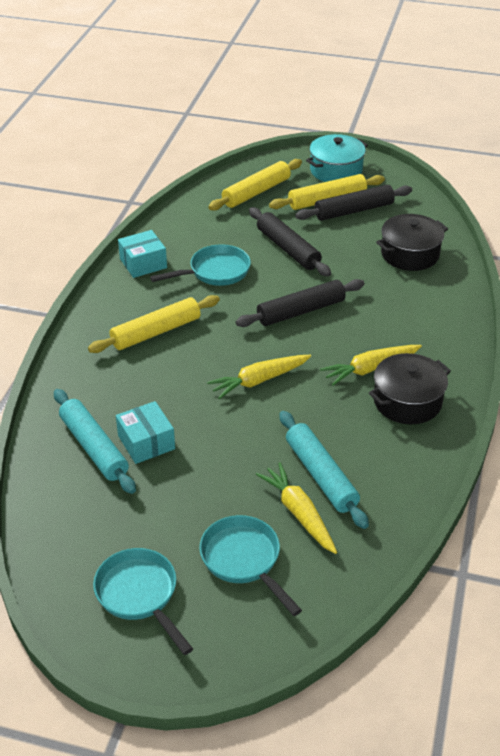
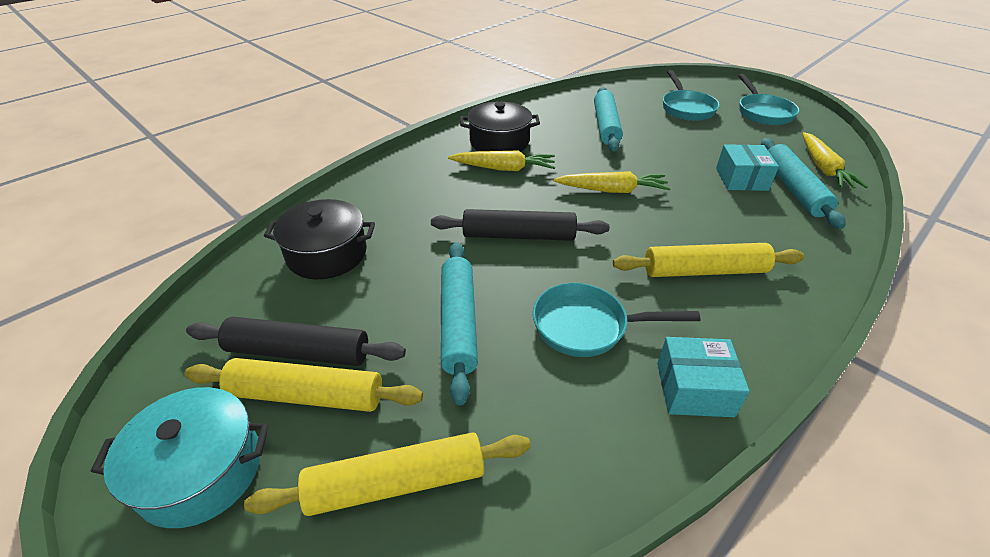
camera: 150 degrees left, 0 degrees up
(288, 249) = (458, 323): black rolling pin -> turquoise rolling pin
(299, 513) = (636, 115): yellow carrot -> yellow carrot (823, 168)

